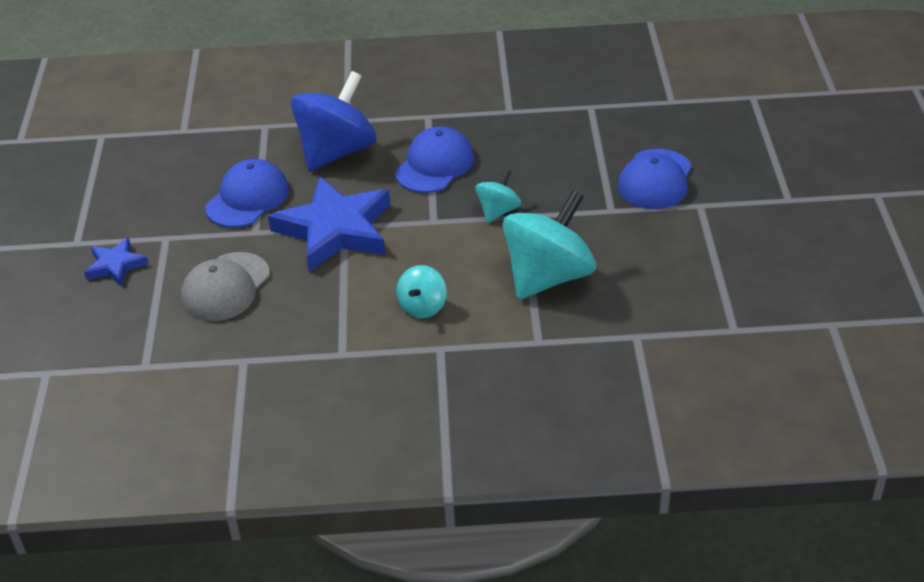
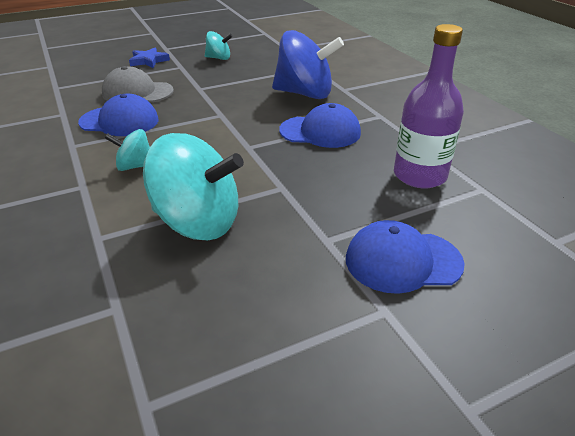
camera: 65 degrees right, 5 degrees down
(247, 198) = (232, 79): blue cap -> blue cap (119, 121)
(335, 230) = (215, 112): blue star -> none
(498, 211) = (280, 173): turquoise spinning top -> turquoise spinning top (219, 58)
(551, 131) = (419, 175): none -> purple bottle

